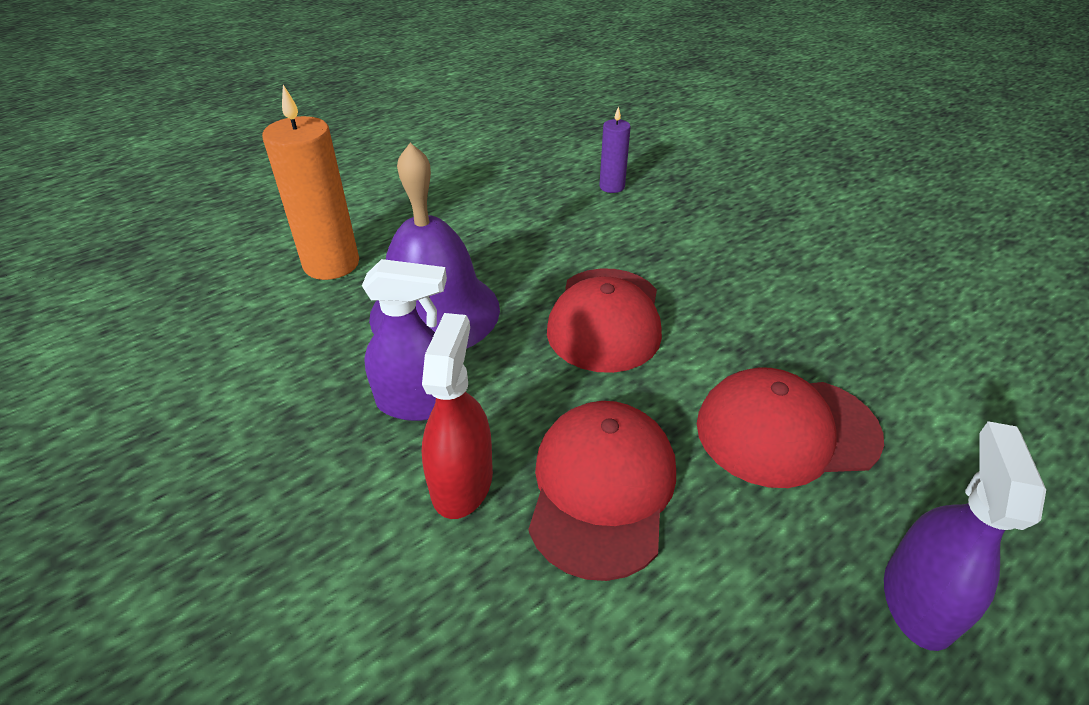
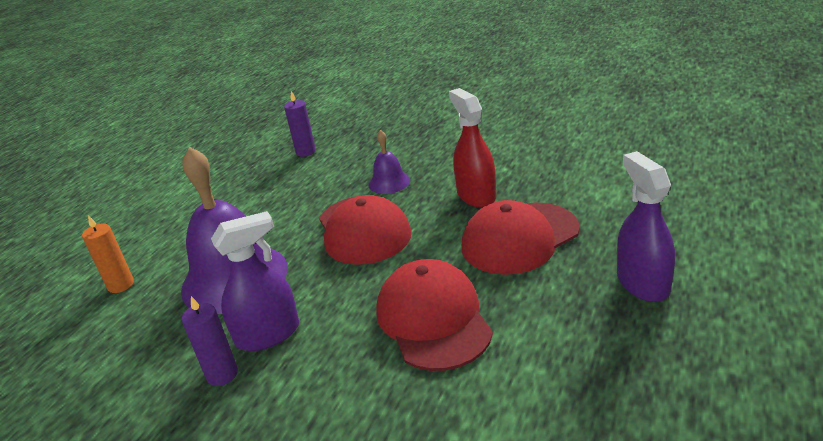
camera: 25 degrees left, 10 degrees down
(331, 264) = (121, 285): orange candle -> orange candle, size x0.54
(342, 426) = (222, 374): none -> purple candle
(462, 482) = (338, 361): red spray bottle -> red spray bottle (476, 195)
(677, 269) = (389, 182): none -> purple bell

